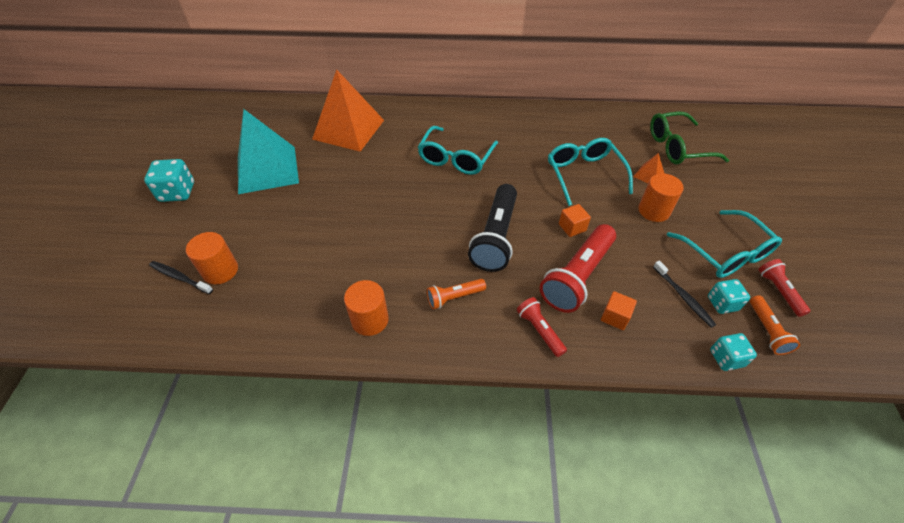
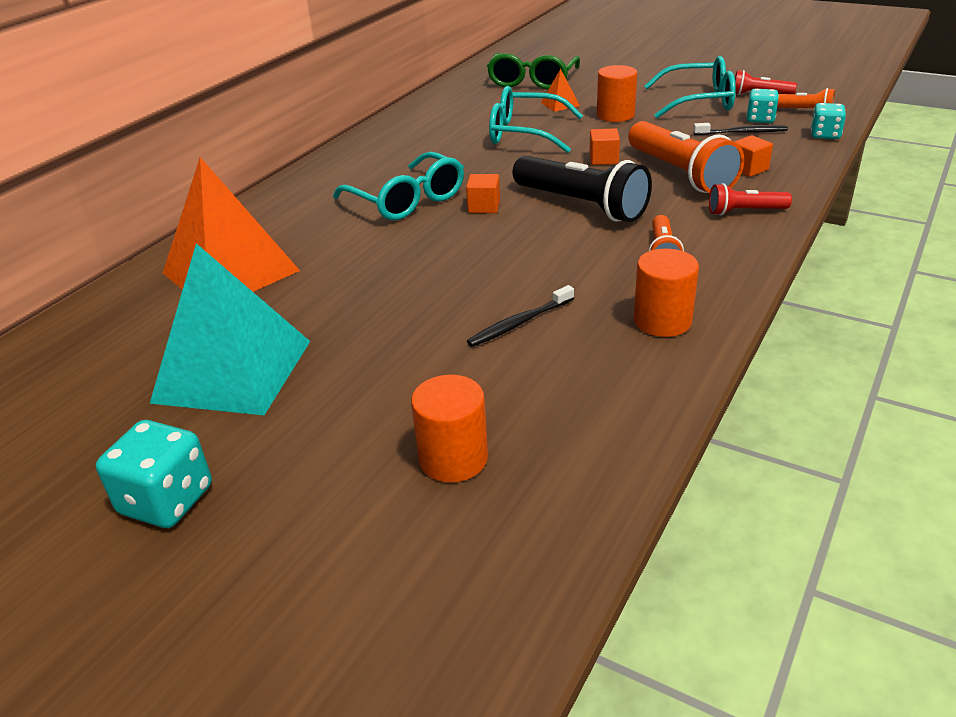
camera: 60 degrees left, 15 degrees down
(180, 277) = (429, 516): black toothbrush -> black toothbrush (519, 323)
(467, 193) = (484, 207): none -> orange cube
(577, 277) = (680, 174): red flashlight -> orange flashlight

